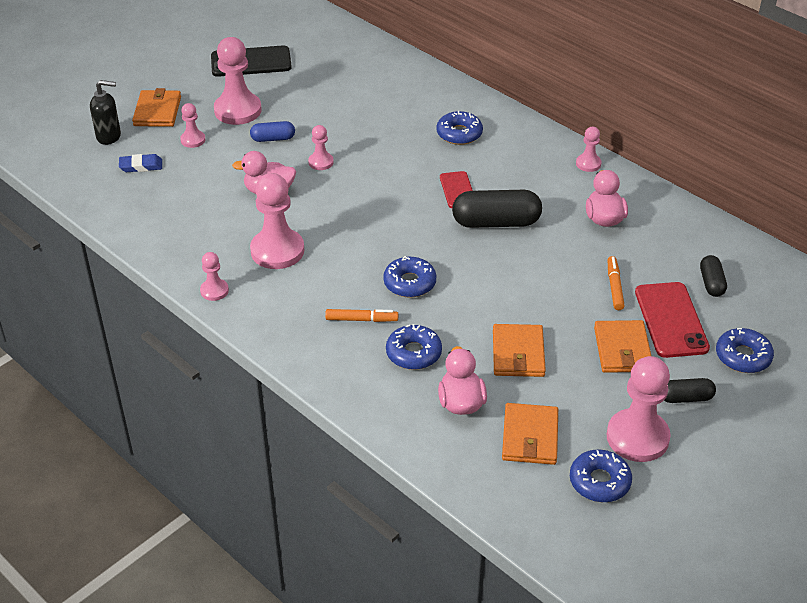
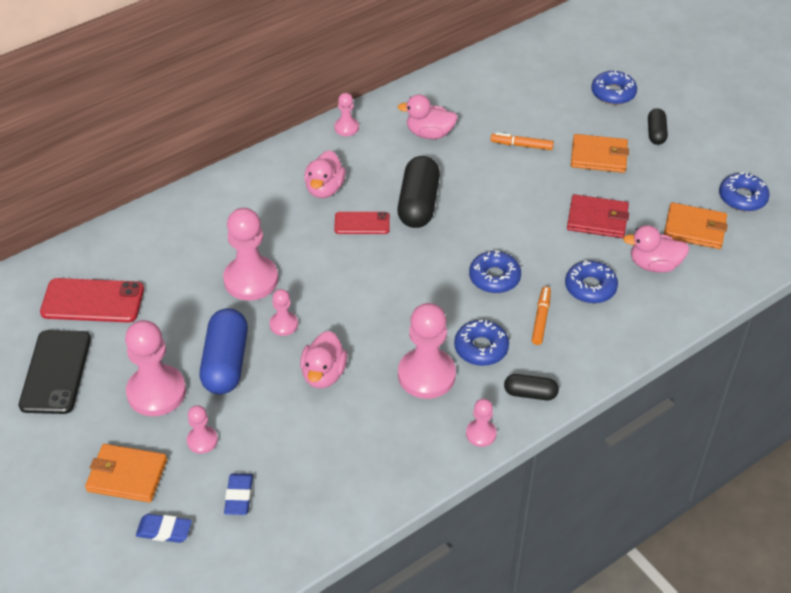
camera: 80 degrees left, 5 degrees up
(109, 136) = (164, 530): black soap dispenser -> blue eraser
(273, 139) = (226, 363): blue capsule -> blue capsule, size x1.84
(459, 134) = (269, 208): blue donut -> blue donut (481, 348)
(496, 162) = (325, 189): none -> pink duck
(518, 353) = (597, 219): orange wallet -> red wallet
(637, 437) = (696, 168): pink pawn -> pink pawn (251, 280)
(671, 320) = (567, 122): red phone -> red phone (92, 301)
(711, 283) = (526, 90): black capsule -> black capsule (530, 393)

